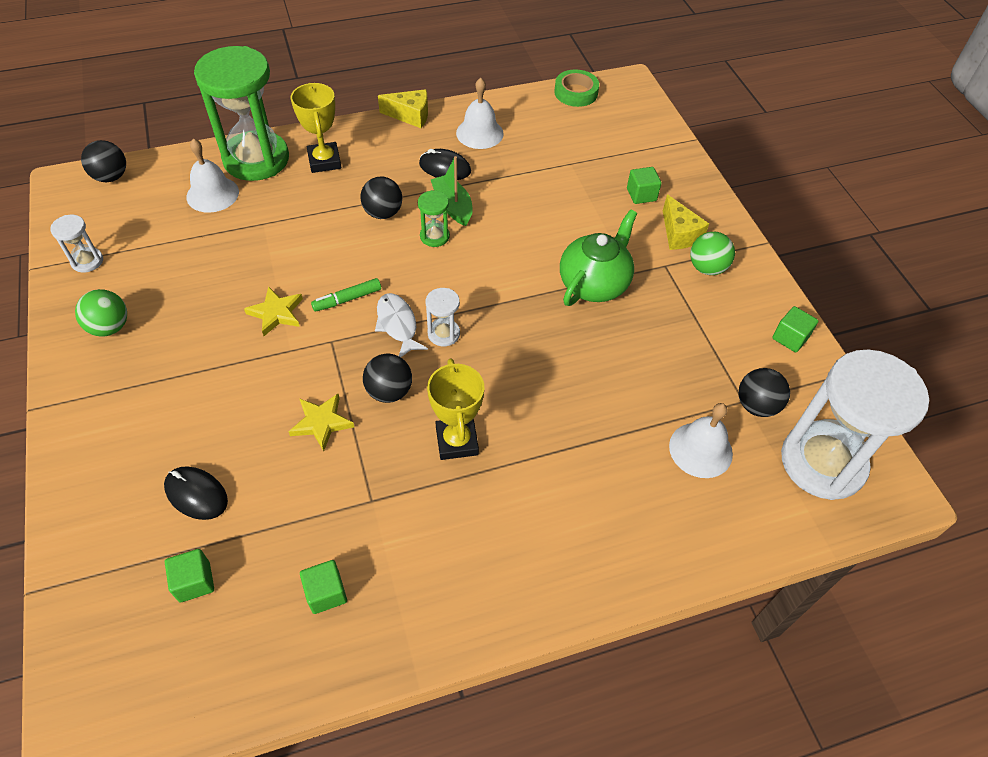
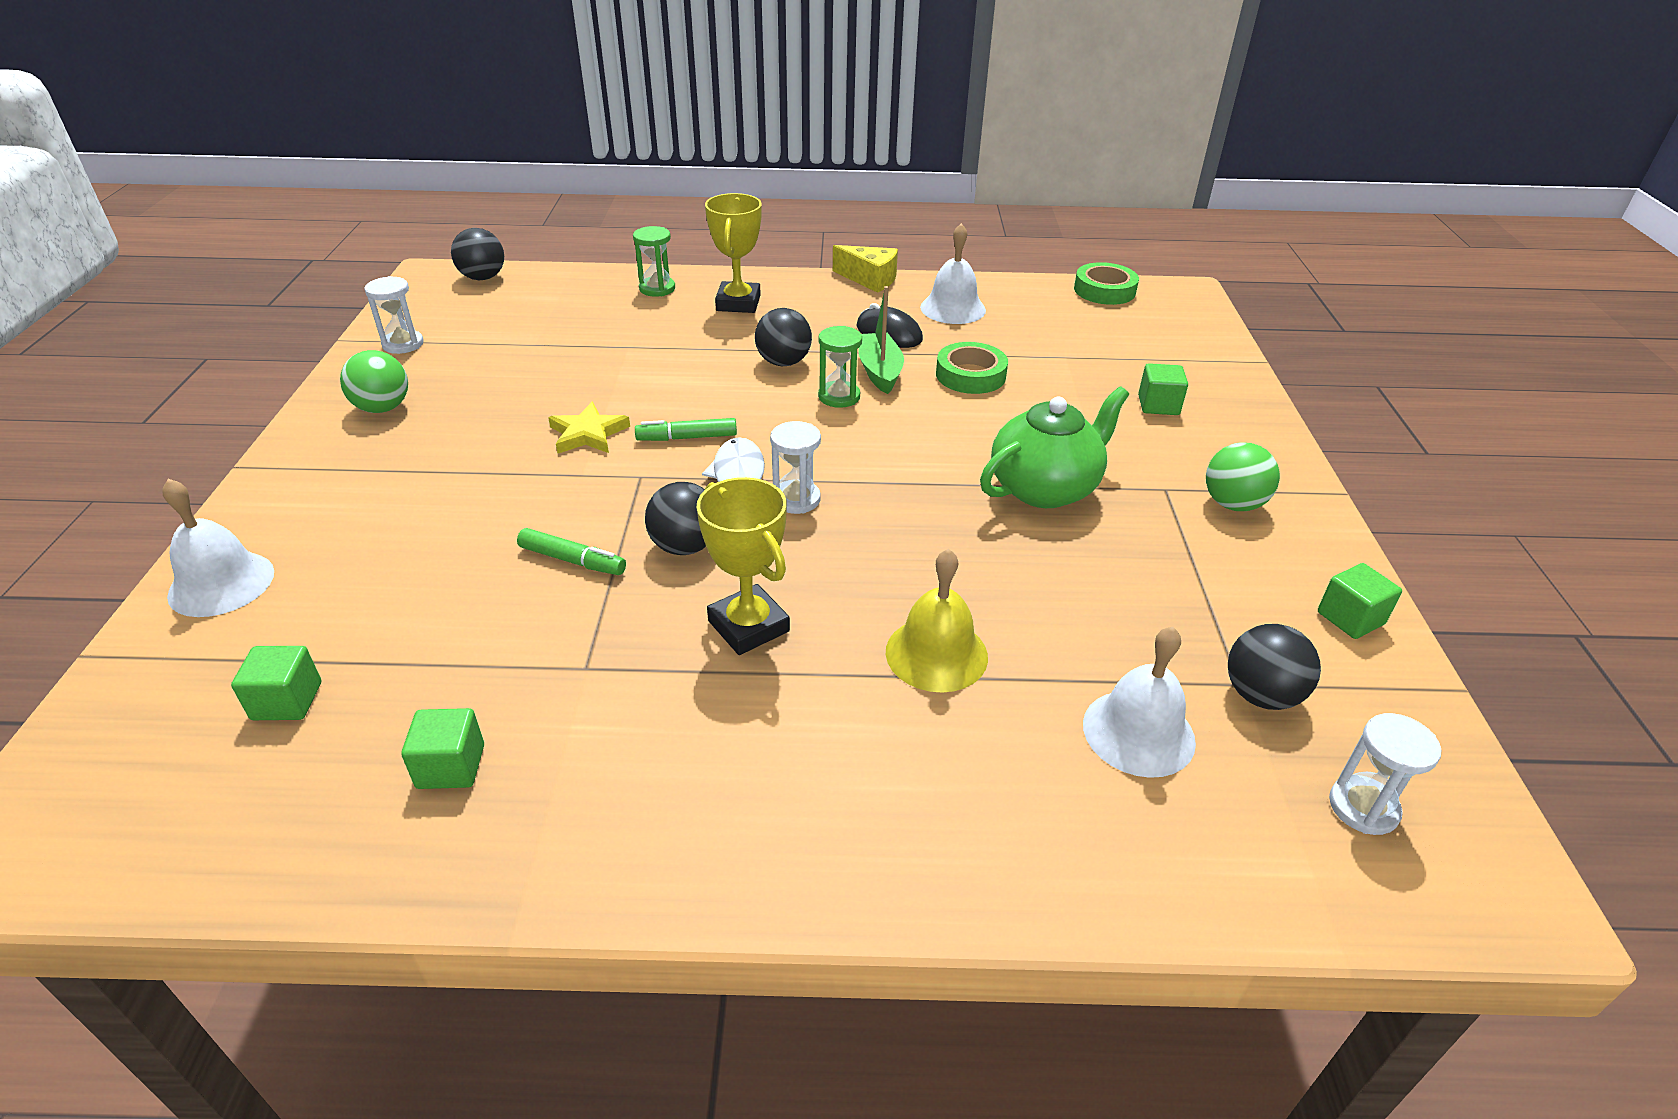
camera: 20 degrees right, 15 degrees down
(196, 494) = (361, 600): black mouse -> none
(212, 194) = (586, 310): white bell -> white bell (221, 583)
(256, 159) = (657, 289): green hourglass -> green hourglass, size x0.42
(321, 423) = (573, 560): yellow star -> green marker
(457, 441) = (748, 626): yellow trophy -> yellow trophy turned 45 degrees counterclockwise
(514, 195) = (970, 375): none -> green tape
(574, 429) = (936, 654): none -> yellow bell
(679, 234) = (1201, 457): yellow cheese -> none
(822, 462) = (1363, 807): white hourglass -> white hourglass, size x0.42

